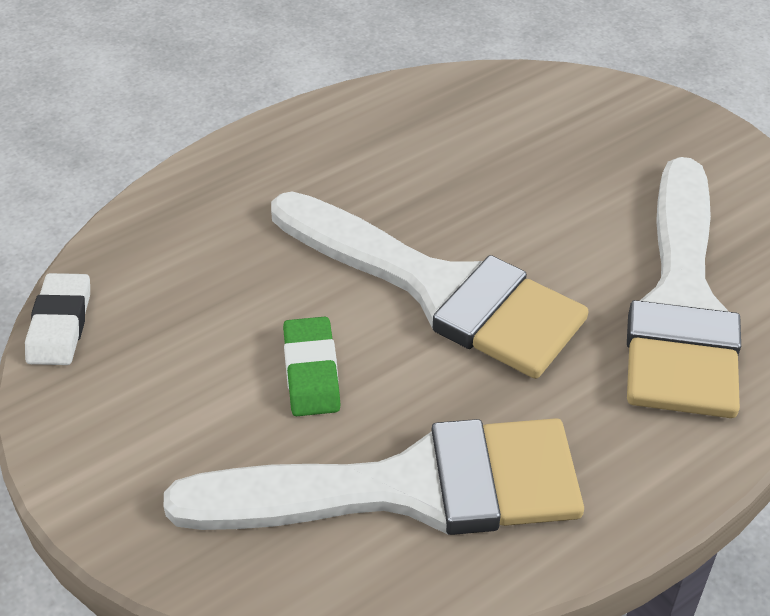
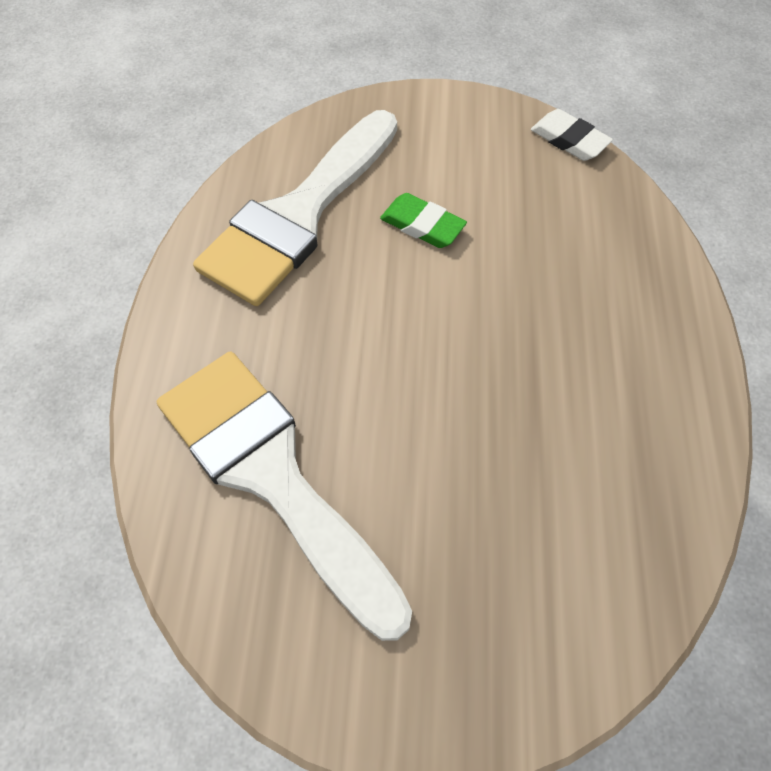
camera: 130 degrees right, 15 degrees up
(438, 288) = (430, 335): white brush -> none

